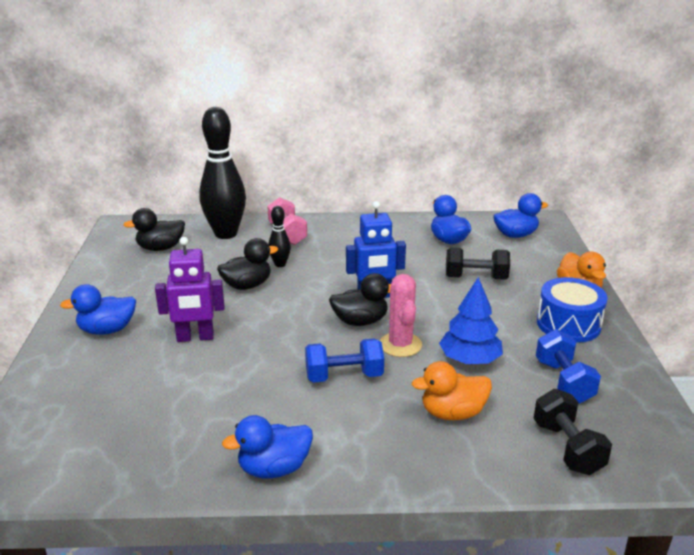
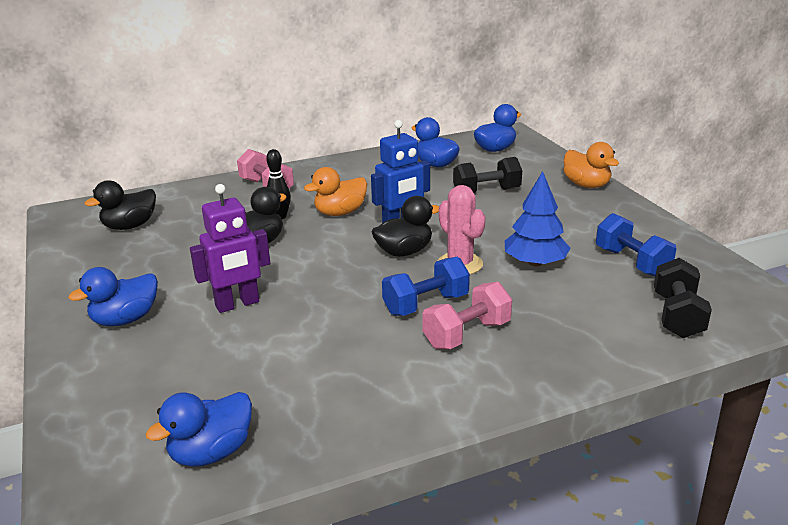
camera: 20 degrees left, 0 degrees up
(226, 234) = (197, 199): black bowling pin -> none
(274, 468) = (419, 407): blue duck -> blue duck (211, 452)
(359, 414) = (467, 334): none -> pink dumbbell
(452, 413) = (555, 312): orange duck -> orange duck (340, 212)
(567, 448) = (677, 316): black dumbbell -> black dumbbell turned 45 degrees clockwise
(568, 324) = (599, 214): blue drum -> none

